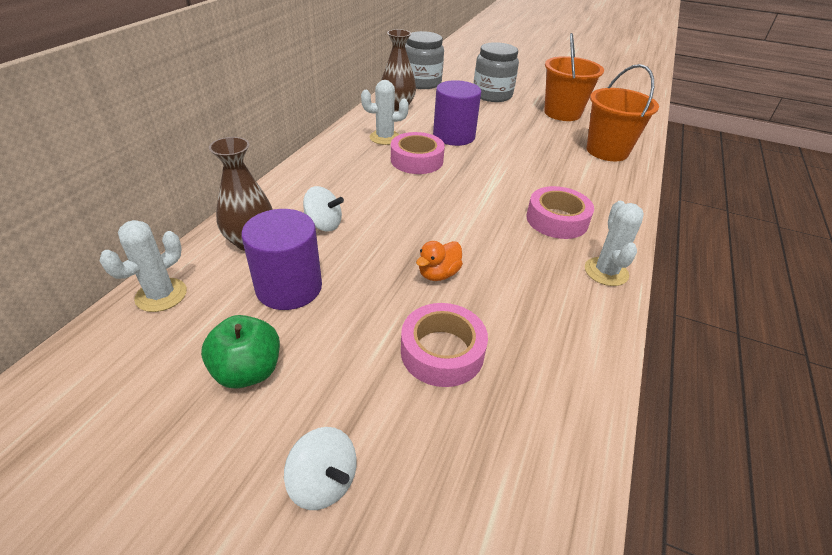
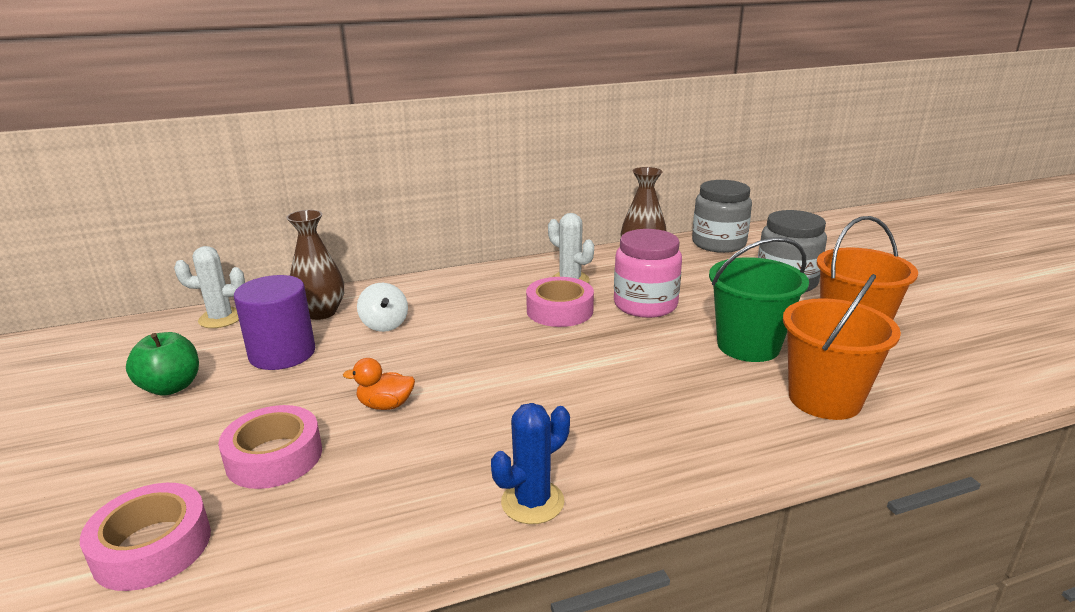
camera: 50 degrees right, 15 degrees down
(323, 482) = (80, 472): white spinning top -> none
(454, 136) = (645, 304): purple cylinder -> pink jar
(538, 138) = (748, 346): none -> green bucket
(557, 220) = (588, 428): pink tape -> pink tape (152, 547)
(606, 272) = (532, 502): white cactus -> blue cactus

